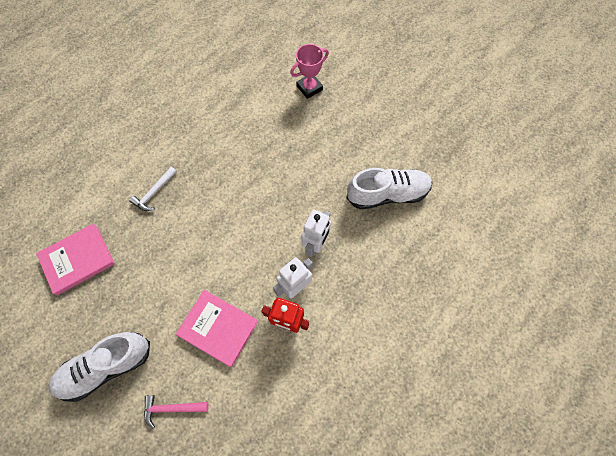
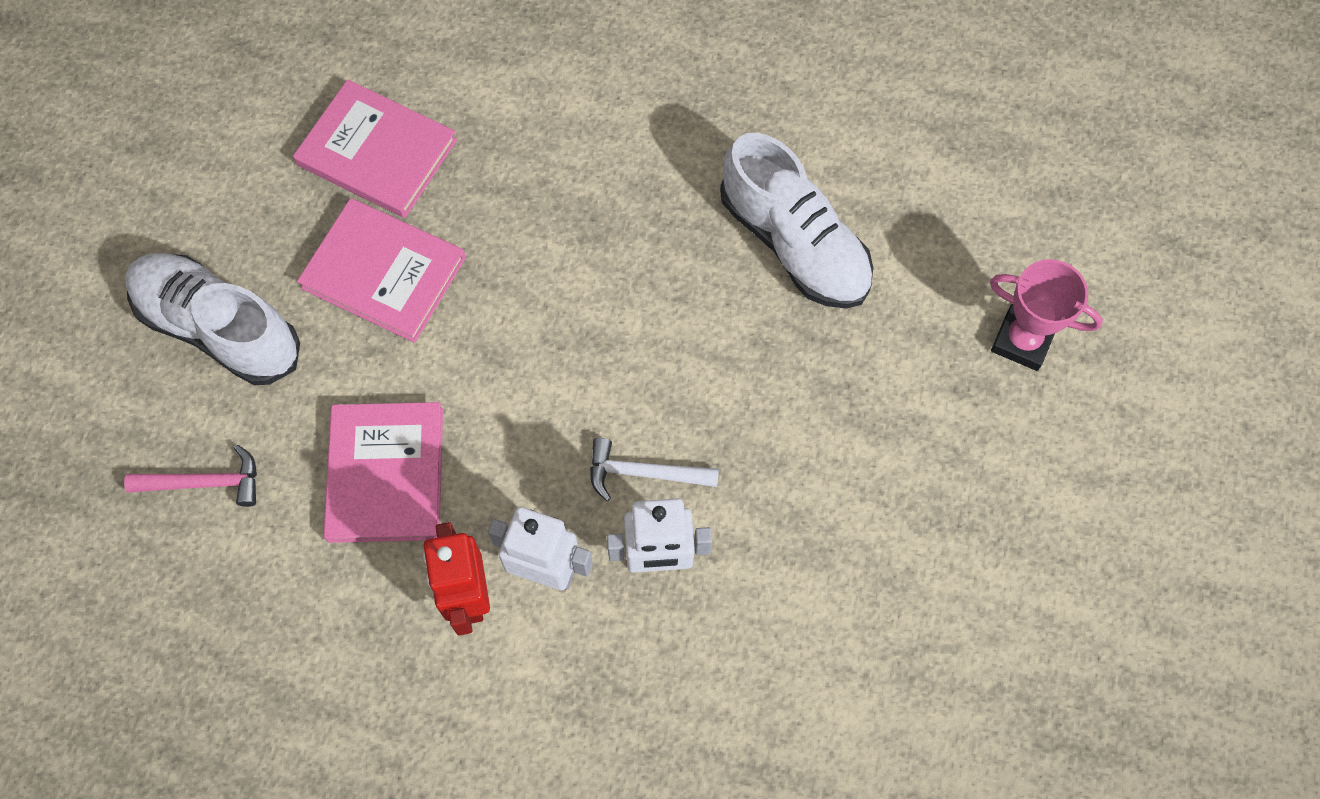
camera: 60 degrees right, 0 degrees up
(132, 284) = (384, 273): none -> pink book
(154, 192) = (582, 192): white hammer -> white hammer (644, 473)
(172, 408) = (205, 482): pink hammer -> pink hammer turned 120 degrees clockwise
(387, 194) = (866, 650): white shoe -> white shoe (794, 243)

